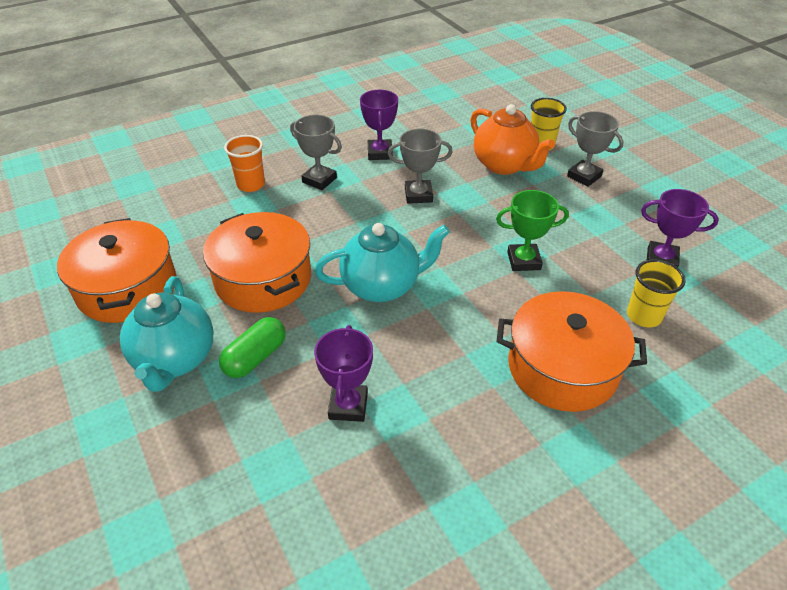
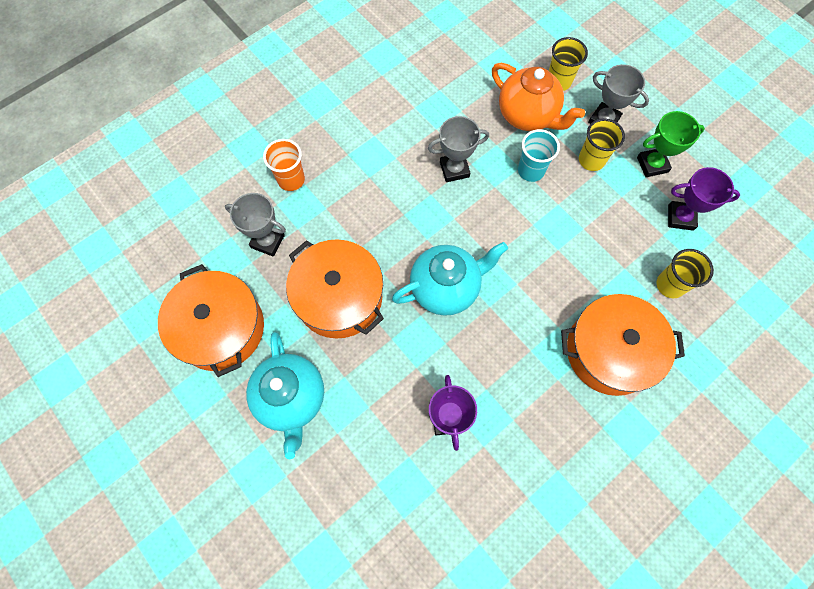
camera: 10 degrees left, 25 degrees up
(255, 357) = (358, 384): green capsule -> none
(319, 180) = (356, 163): grey trophy -> grey trophy (267, 241)
(380, 153) = (405, 116): purple trophy -> none
(499, 204) = (531, 170): none -> turquoise cup
(523, 261) = (563, 238): green trophy -> green trophy (652, 164)
(566, 204) = (591, 160): none -> yellow cup

